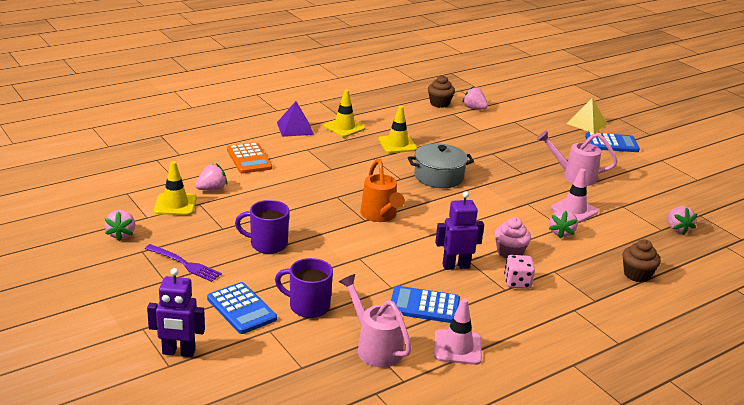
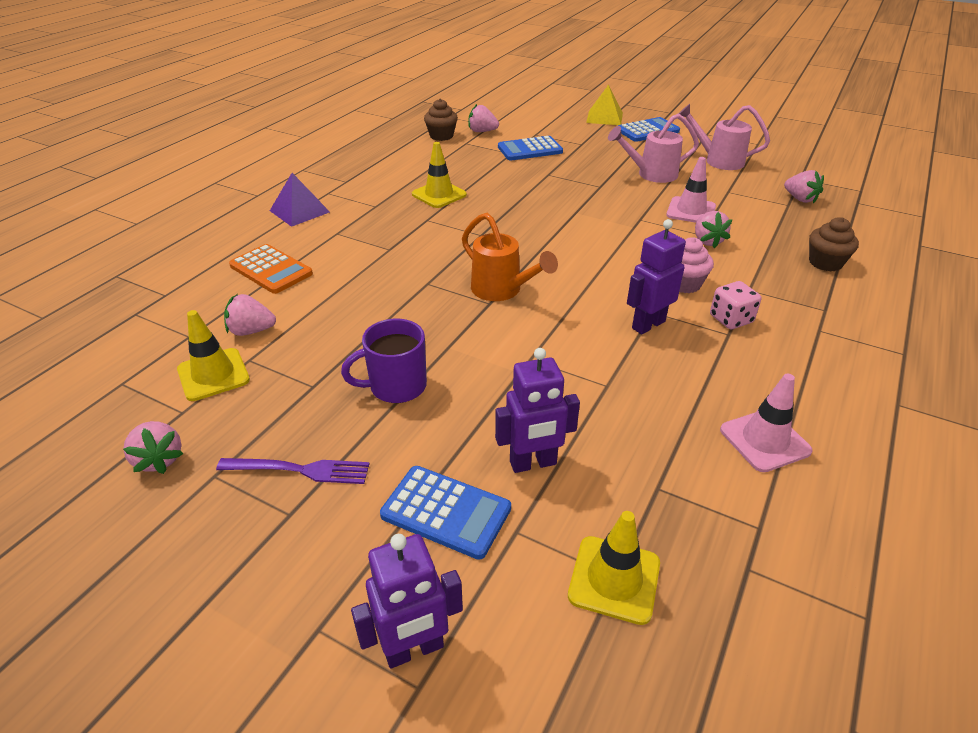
camera: 25 degrees left, 10 degrees up
(212, 189) = (251, 331): pink strawberry -> pink strawberry turned 120 degrees counterclockwise
(308, 306) = (533, 463): purple mug -> purple robot
(344, 127) = (359, 193): yellow traffic cone -> yellow traffic cone (614, 579)
(375, 347) = (675, 490): pink watering can -> pink watering can (718, 160)
(424, 306) = (669, 396): blue calculator -> blue calculator (530, 149)
(438, 177) = (520, 219): grey pot -> none

